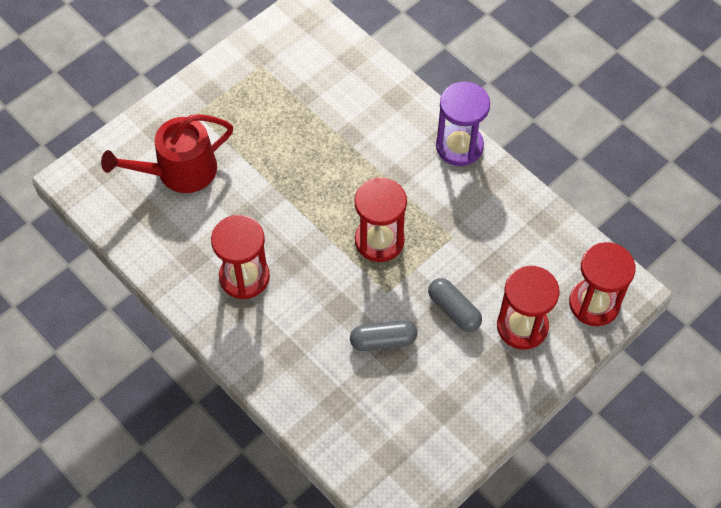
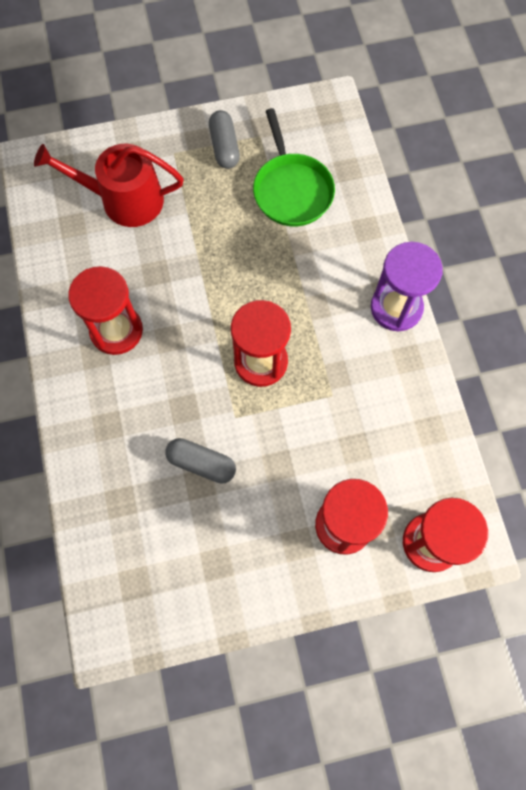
camera: 30 degrees right, 10 degrees up
(317, 96) = (292, 190): none -> green pan
(454, 310) = (287, 470): grey capsule -> grey capsule (224, 147)

